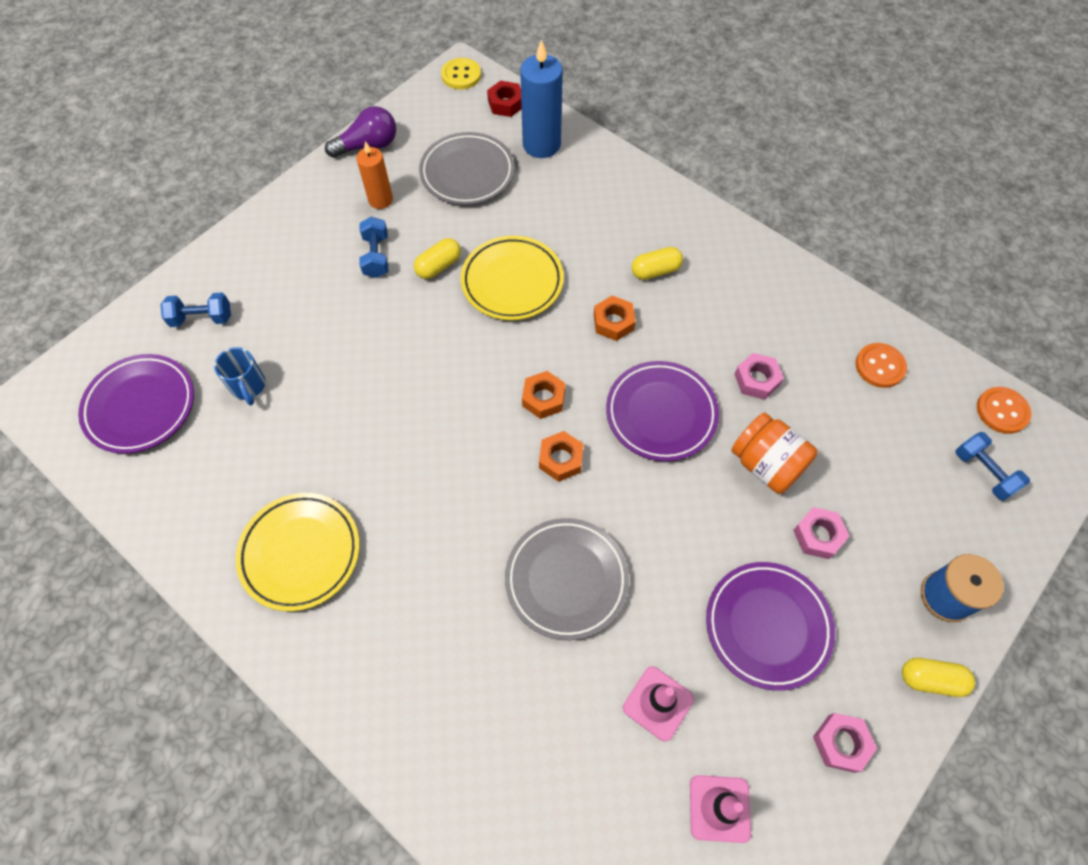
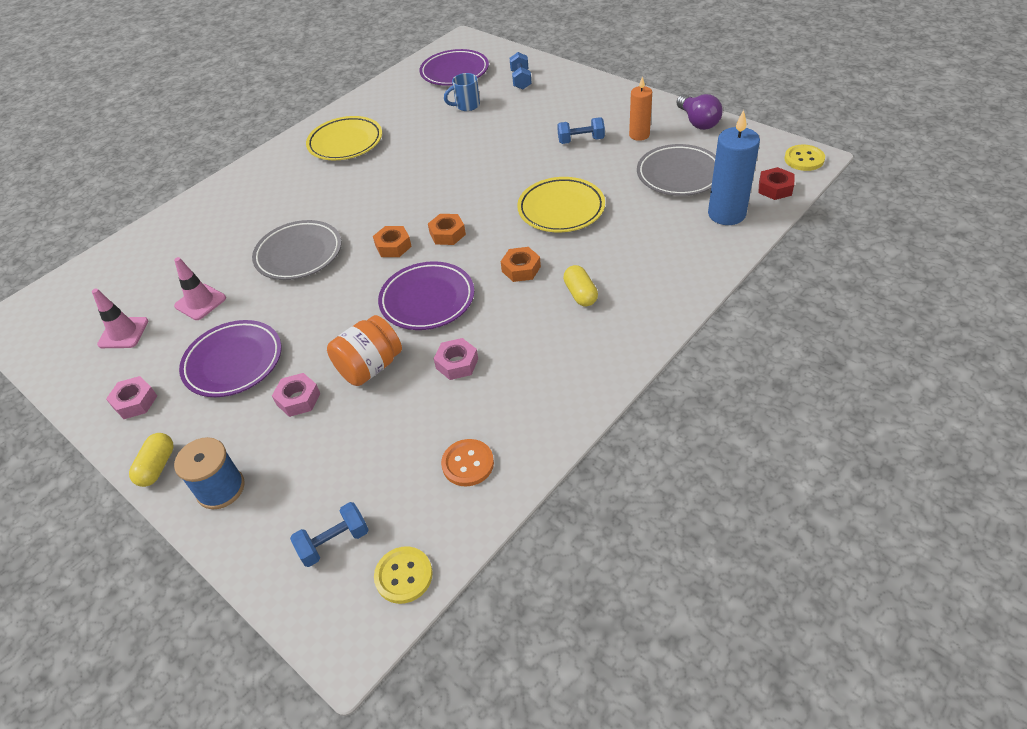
camera: 95 degrees right, 15 degrees down
(438, 266) = (574, 170): yellow capsule -> none
(1002, 411) = (403, 576): orange button -> yellow button

